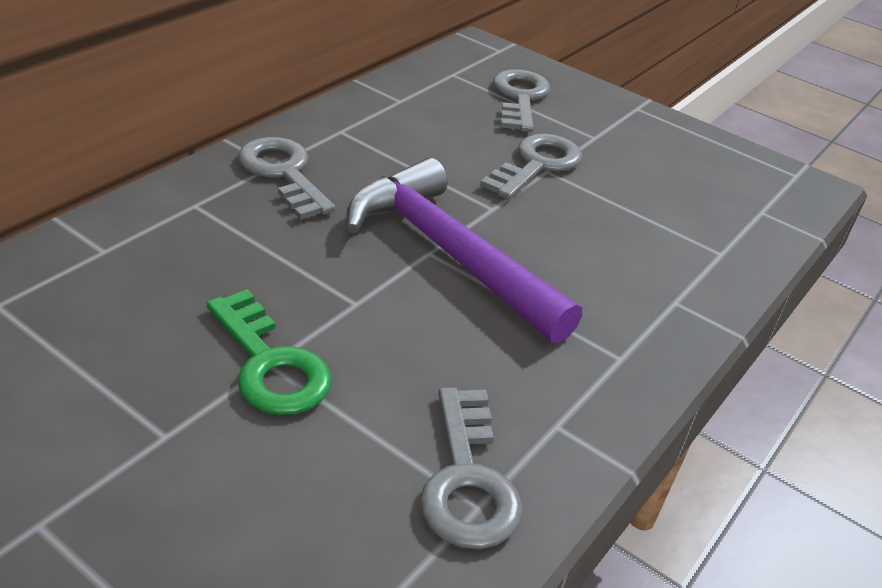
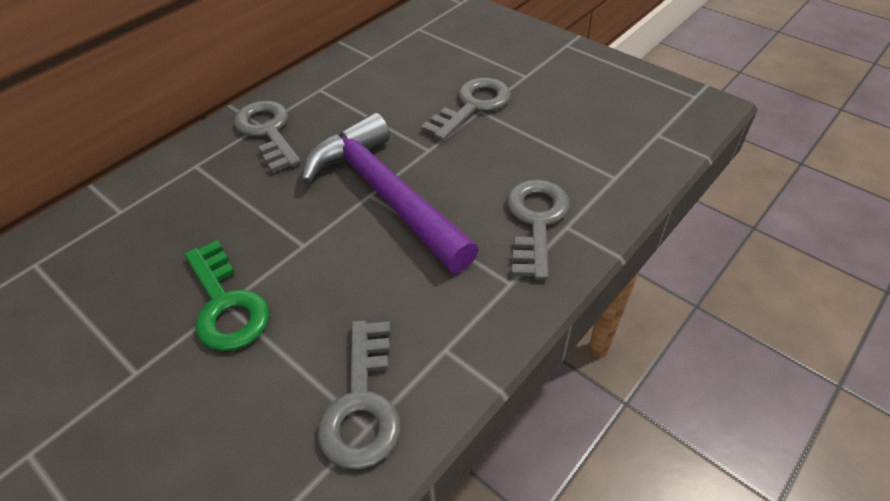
camera: 10 degrees right, 10 degrees up
(520, 98) = (469, 45): grey key -> grey key (536, 221)

